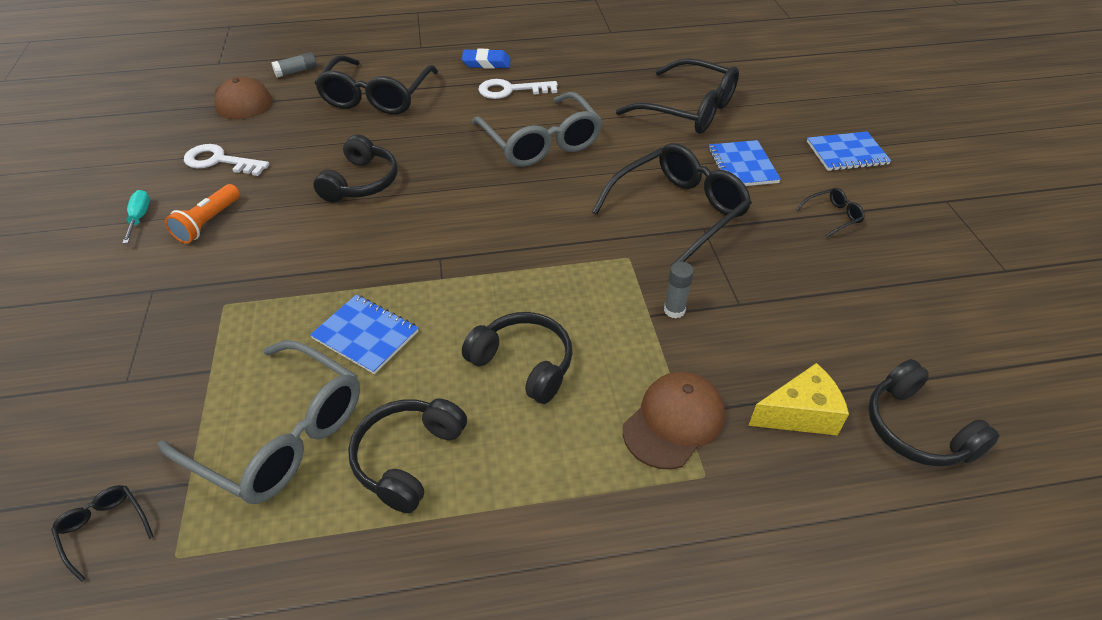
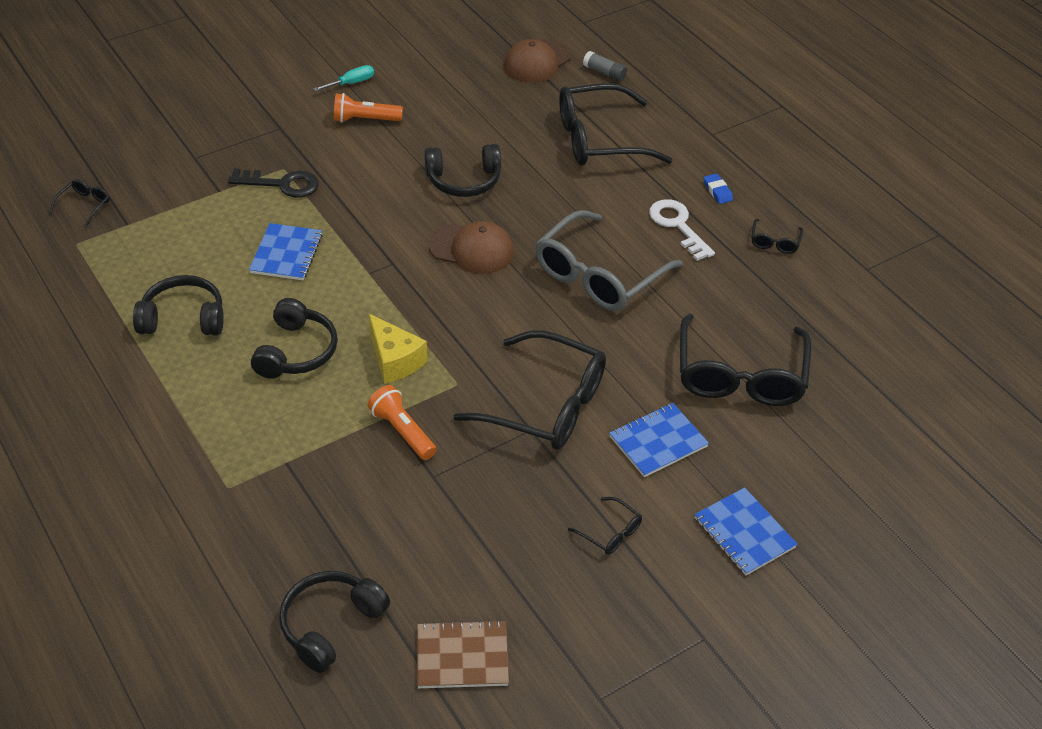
camera: 65 degrees right, 0 degrees up
(220, 161) = (442, 90): white key -> none
(248, 312) = (281, 184): none -> black key
(281, 435) = (179, 249): grey glasses -> none
(486, 63) = (717, 191): blue eraser -> blue eraser, size x0.65
(559, 56) = (774, 242): none -> black glasses
(674, 310) = (402, 431): grey glue stick -> orange flashlight
(674, 421) = (274, 458): brown cap -> brown cap (471, 249)
(799, 414) = (315, 539): yellow cheese -> yellow cheese (394, 360)
(960, 341) = (462, 656): none -> brown notebook

